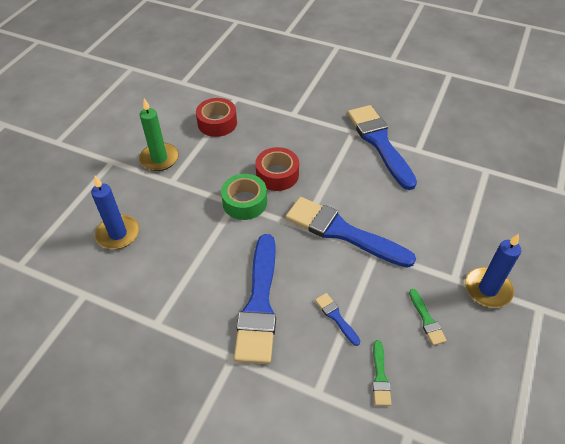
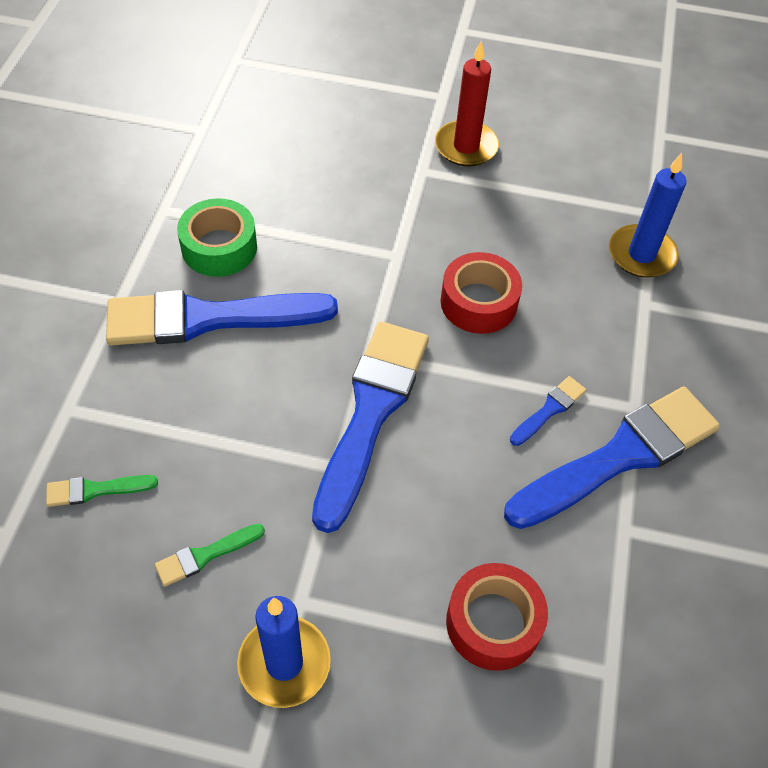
camera: 75 degrees right, 5 degrees up
(118, 234) = (306, 137): blue candle -> blue candle (641, 254)
(159, 159) = (466, 147): green candle -> red candle
(217, 123) = (575, 200): red tape -> red tape (493, 623)
(244, 202) = (403, 268): green tape -> green tape (219, 247)
(336, 317) = (196, 420): blue brush -> blue brush (549, 409)

